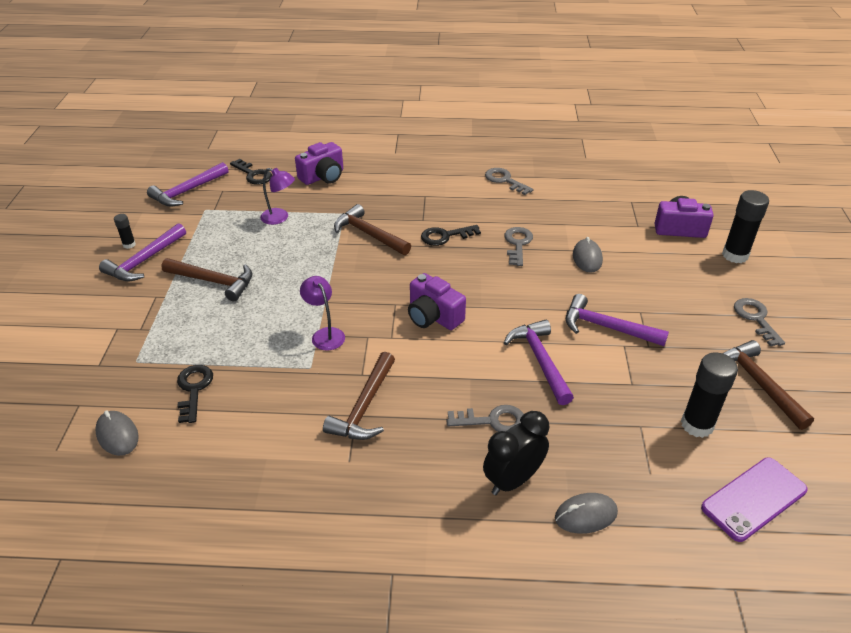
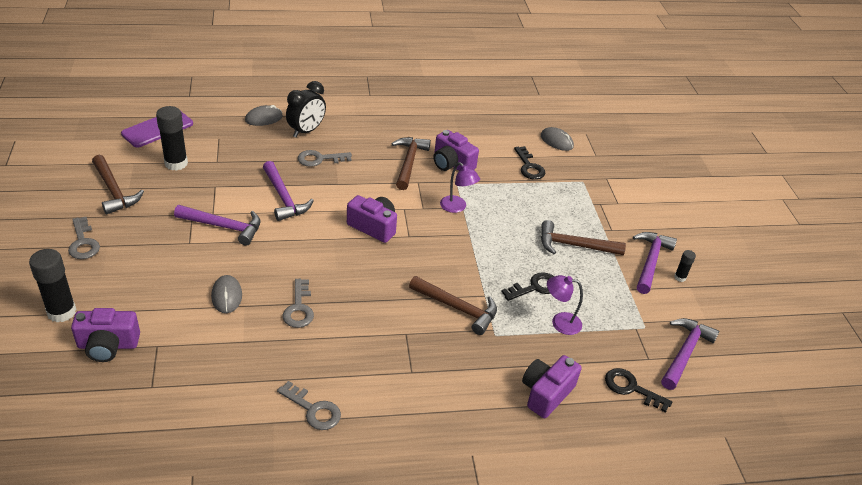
camera: 165 degrees right, 0 degrees up
(303, 401) = (452, 164): none -> purple camera
(445, 236) = (377, 312): black key -> black key (535, 287)

